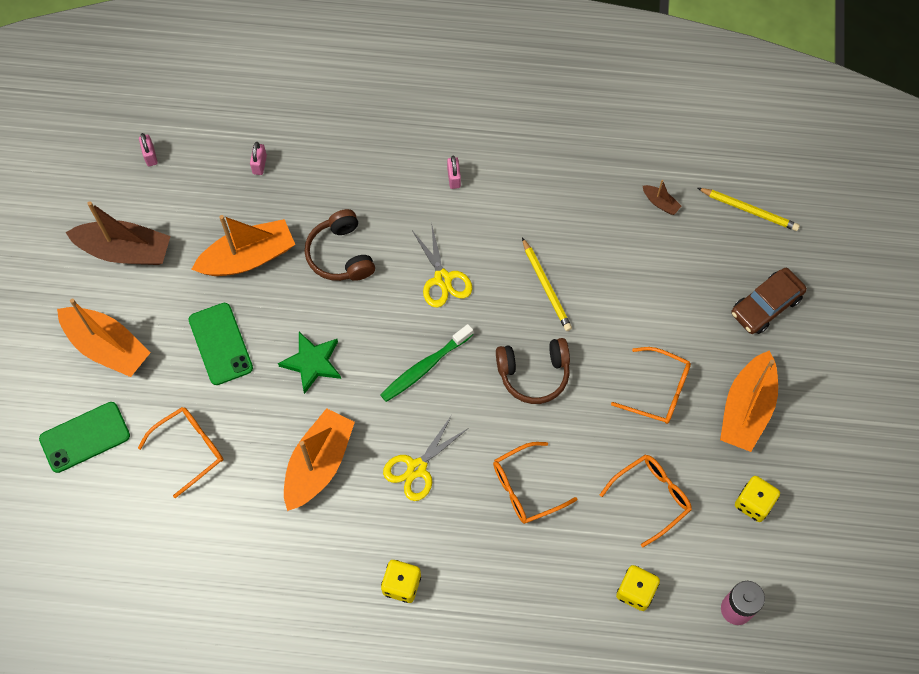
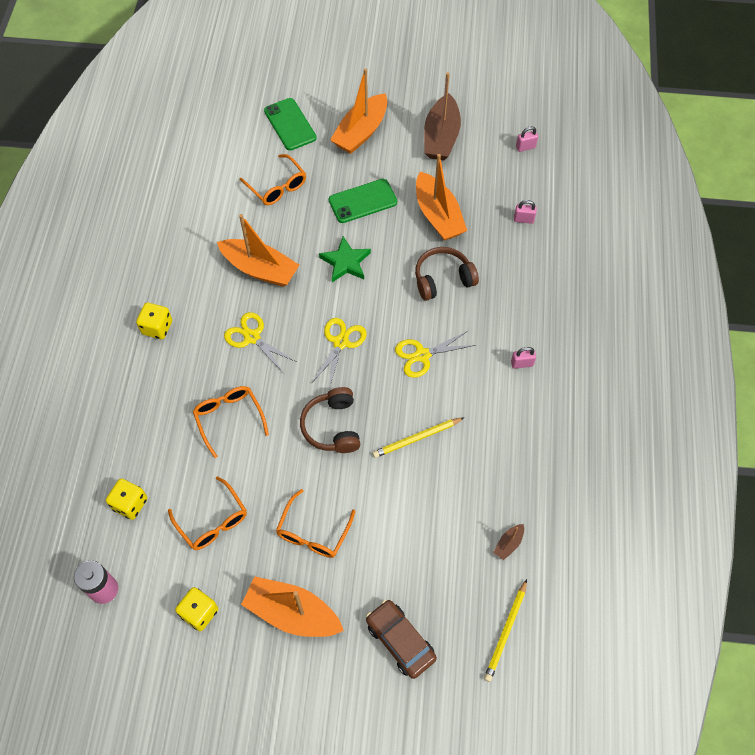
camera: 90 degrees right, 5 degrees down
(425, 367) = (340, 342): green toothbrush -> yellow scissors

